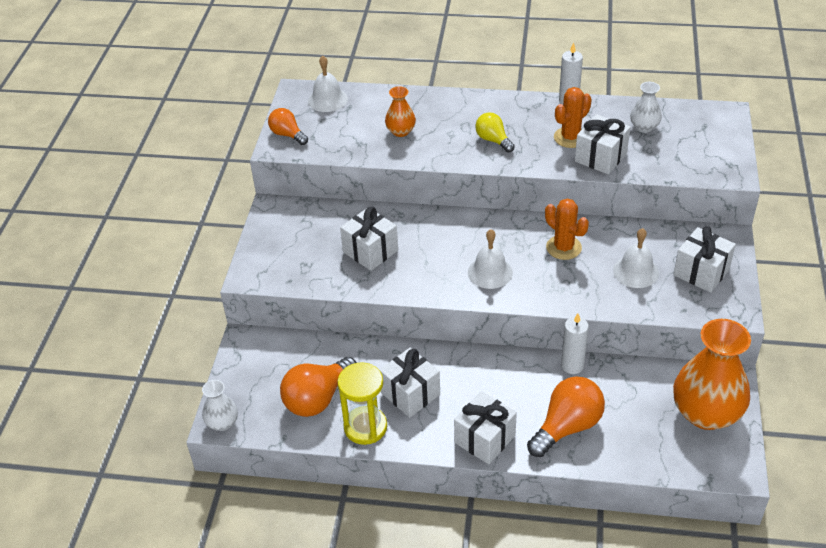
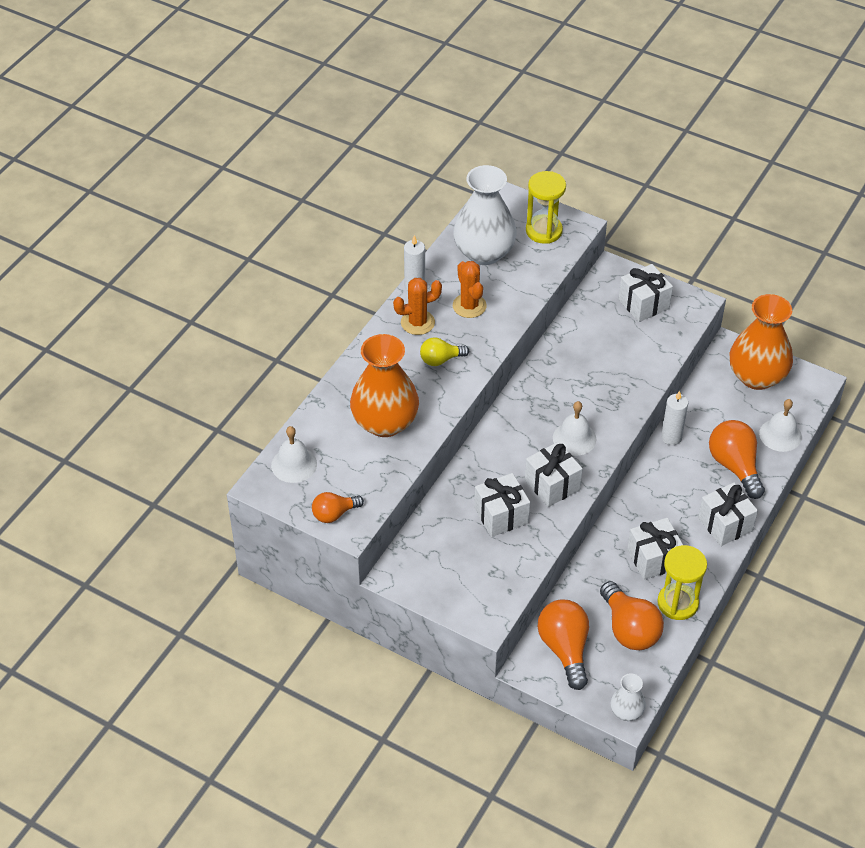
camera: 70 degrees left, 5 degrees up
(275, 359) = (565, 649): none -> orange light bulb
(401, 131) = (385, 422): orange vase -> orange vase, size x2.07
(563, 248) = (569, 377): orange cactus -> orange cactus (417, 322)
(600, 157) = (509, 297): white gift -> white gift (552, 485)
(635, 271) = (622, 343): white bell -> white bell (780, 435)
(644, 127) = (484, 253): white vase -> white vase, size x2.07
(706, 154) = (544, 231): none -> yellow hourglass

